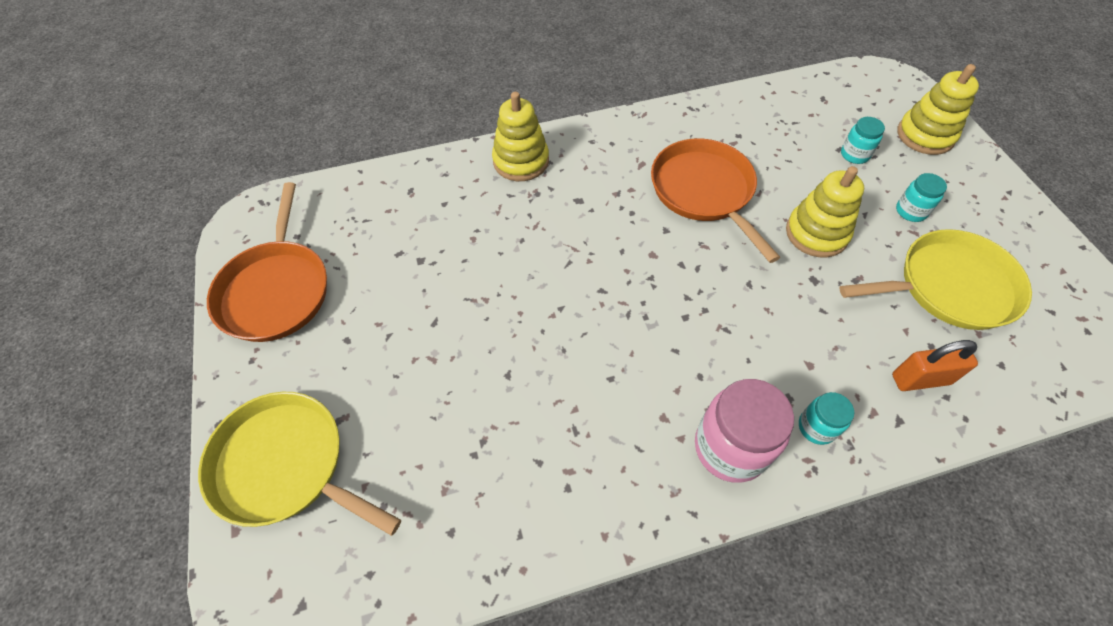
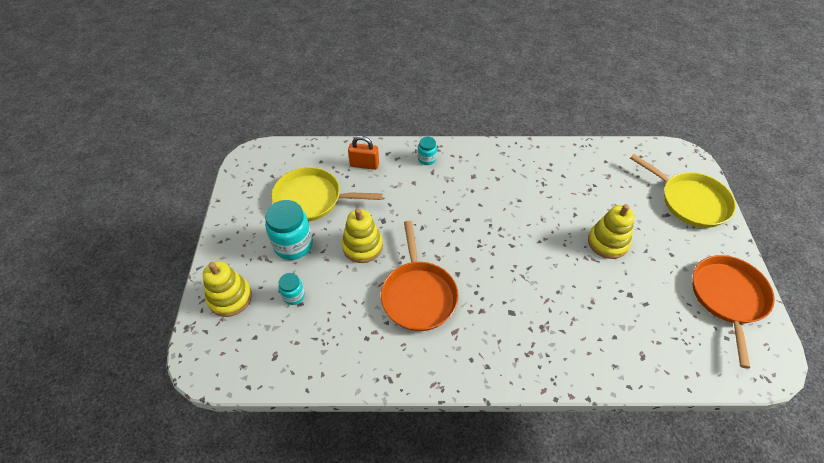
camera: 165 degrees left, 5 degrees down
(521, 161) = (550, 361): yellow stacking toy -> yellow stacking toy (607, 242)
(730, 448) = (471, 161): pink jar -> none
(911, 211) = (293, 245): turquoise jar -> turquoise jar, size x1.90

